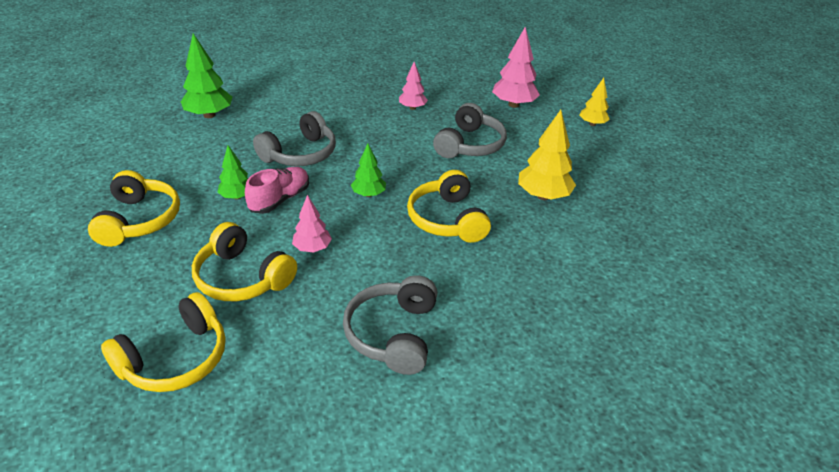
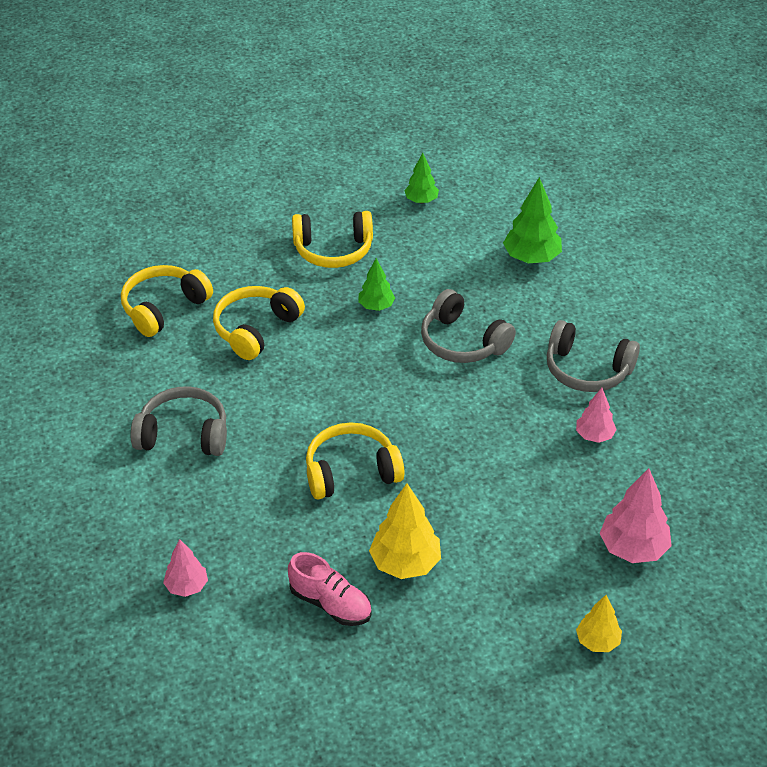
camera: 90 degrees right, 5 degrees up
(175, 358) = (164, 308): yellow headphones -> yellow headphones turned 90 degrees clockwise
(280, 199) = (374, 337): pink shoe -> pink shoe (330, 604)
(312, 248) = (298, 370): pink tree -> pink tree (186, 586)
(369, 194) = (391, 405): green tree -> green tree (421, 200)
(469, 145) = (510, 495): grey headphones -> grey headphones (587, 370)

